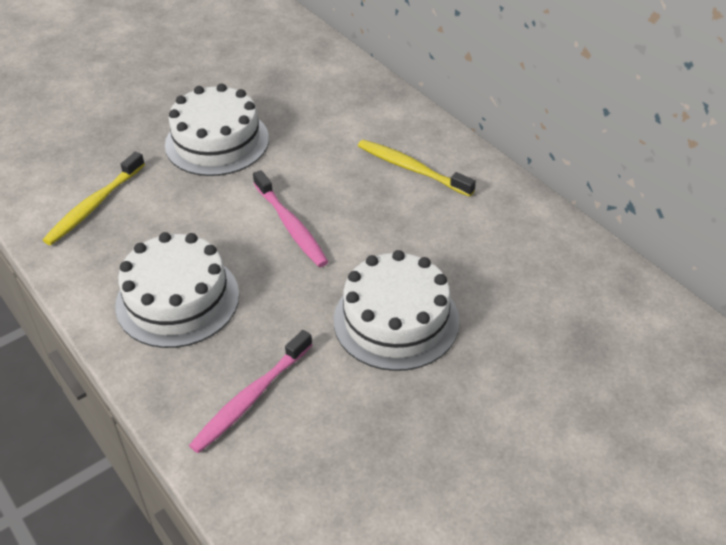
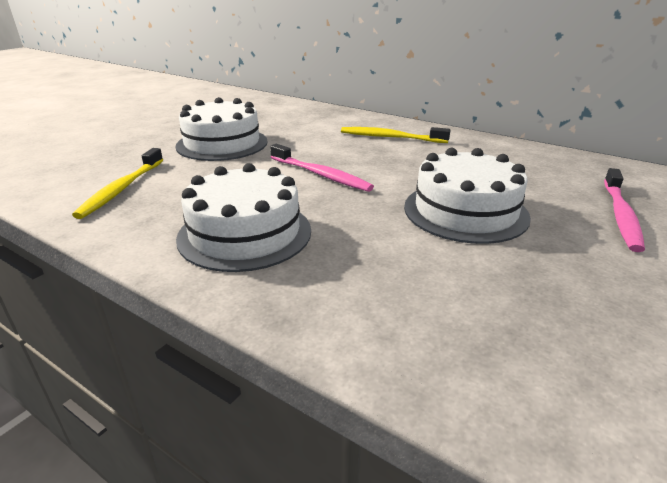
camera: 20 degrees left, 15 degrees down
(250, 398) = (380, 291): pink toothbrush -> pink toothbrush (620, 215)

